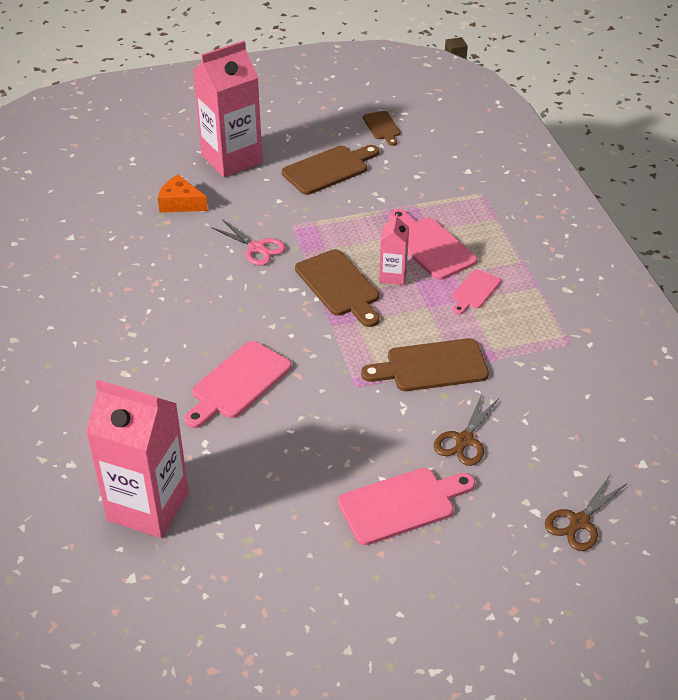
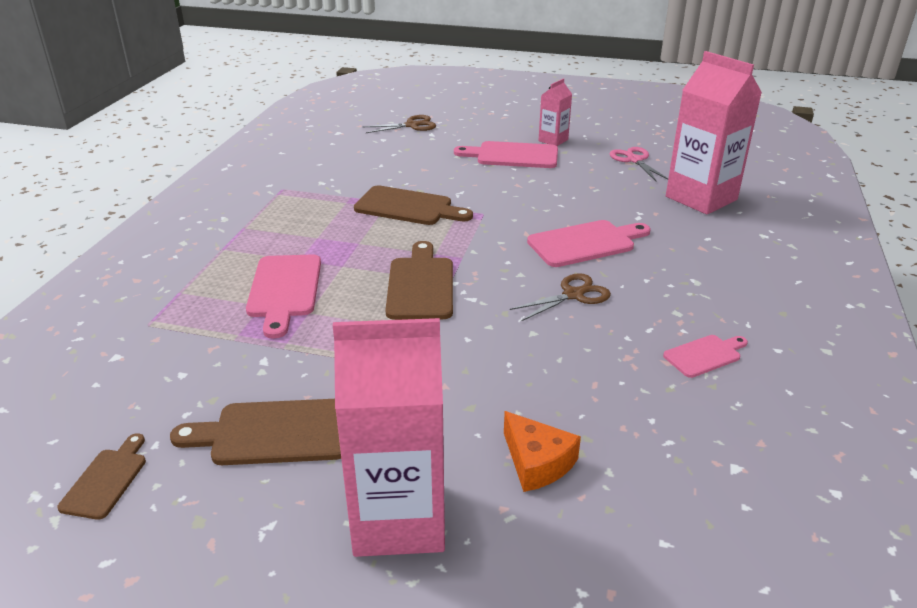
camera: 150 degrees left, 10 degrees down
(256, 248) = (475, 355): pink scissors -> pink scissors (634, 160)
(393, 276) = (357, 276): pink carton -> pink carton (553, 140)
(464, 440) = (435, 168): brown scissors -> brown scissors (573, 295)
(475, 291) = (300, 241): pink cutting board -> pink cutting board (705, 355)

